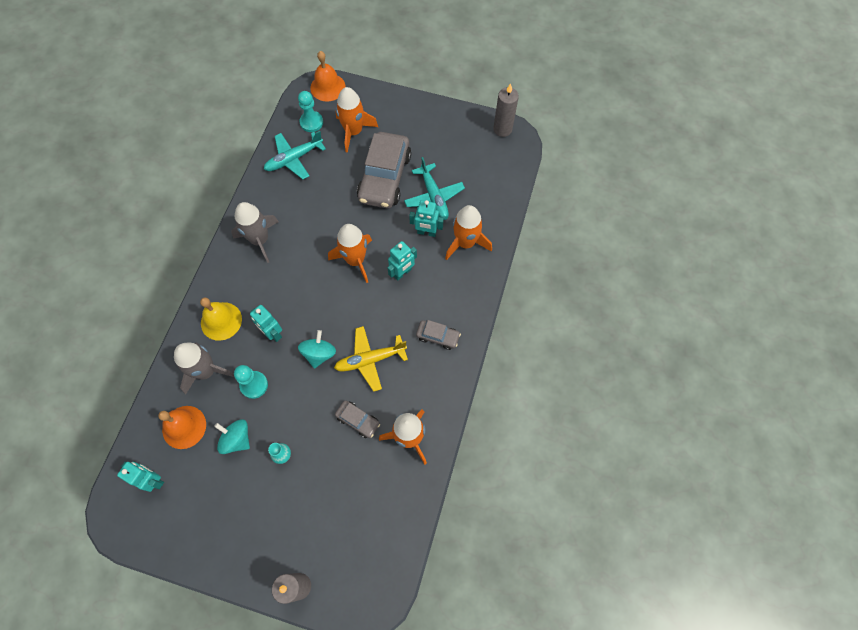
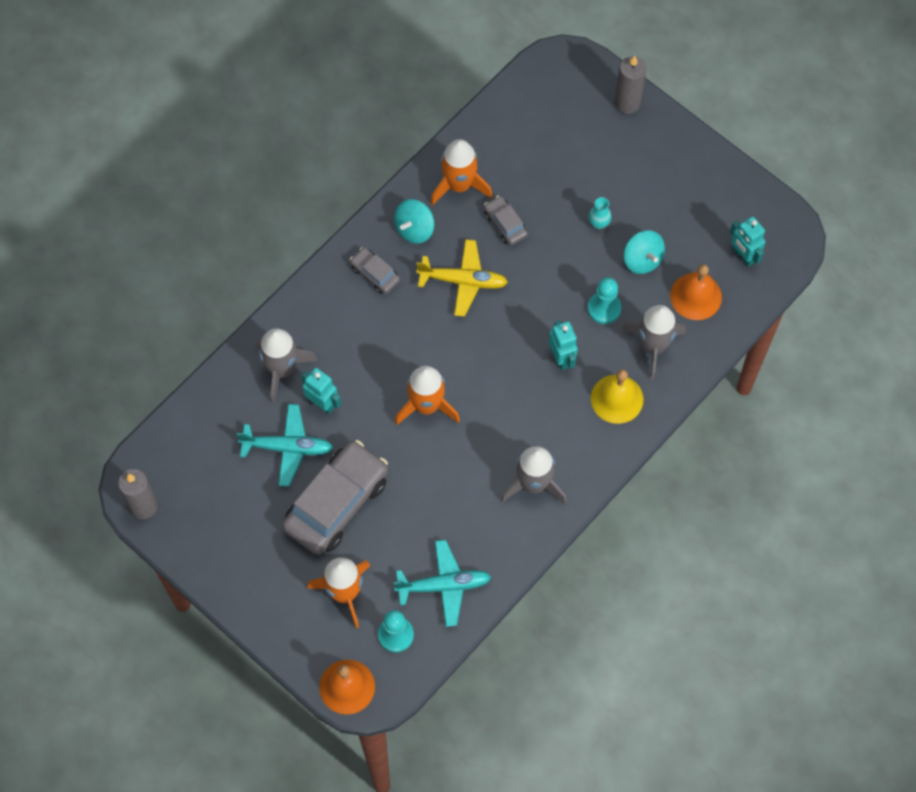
camera: 155 degrees left, 0 degrees up
(319, 354) = (517, 312): turquoise spinning top -> turquoise spinning top (414, 229)
(402, 273) = (377, 365): turquoise robot -> none
(434, 196) = (287, 447): turquoise plane -> turquoise plane turned 90 degrees clockwise
(465, 243) = (282, 369): orange rocket -> grey rocket

